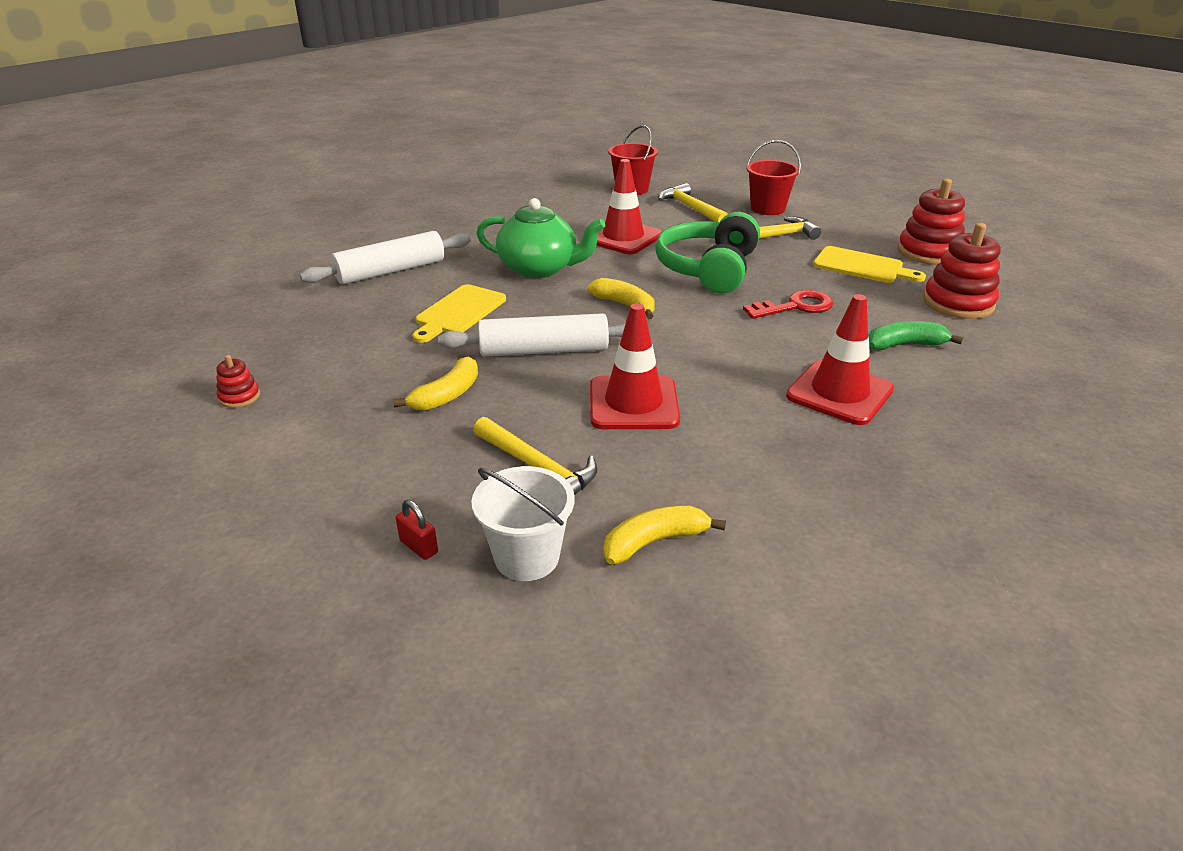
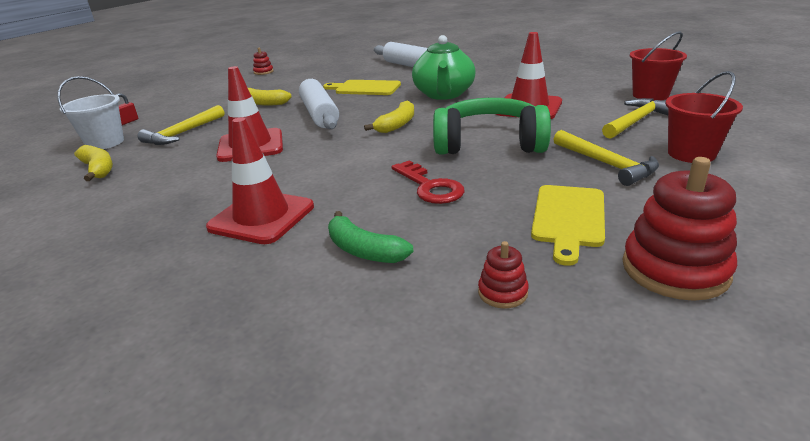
camera: 80 degrees right, 5 degrees down
(905, 345) = (364, 250): green banana -> green banana turned 150 degrees clockwise
(958, 303) = (502, 292): red stacking toy -> red stacking toy, size x0.48

